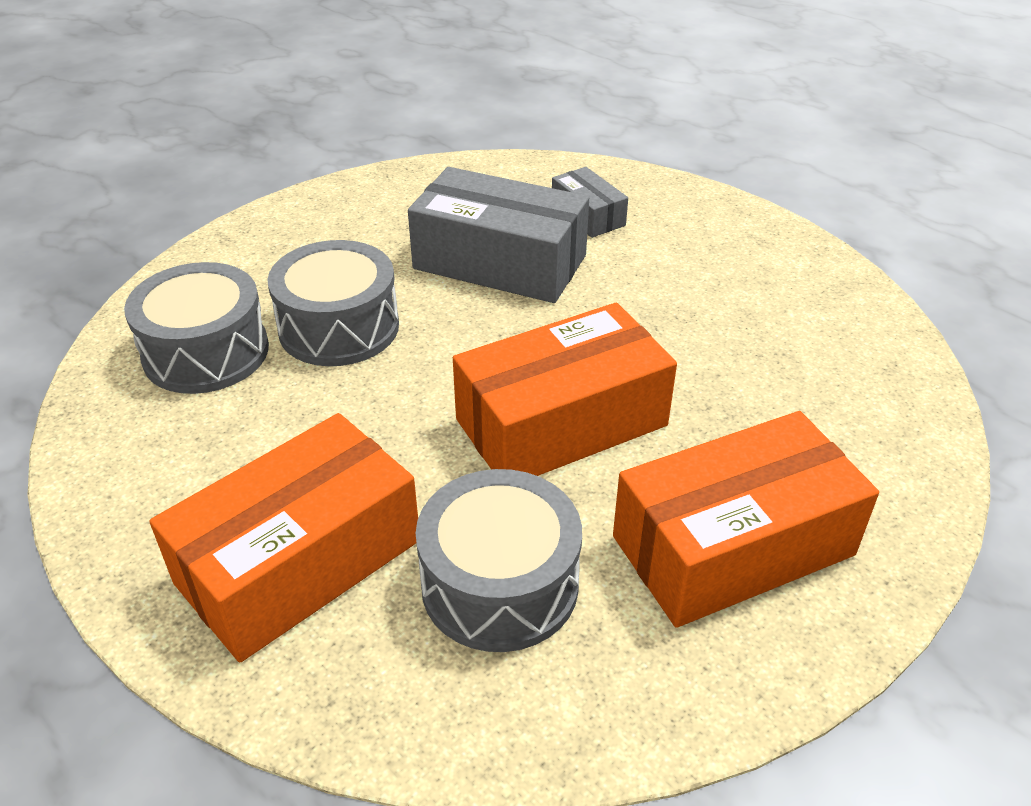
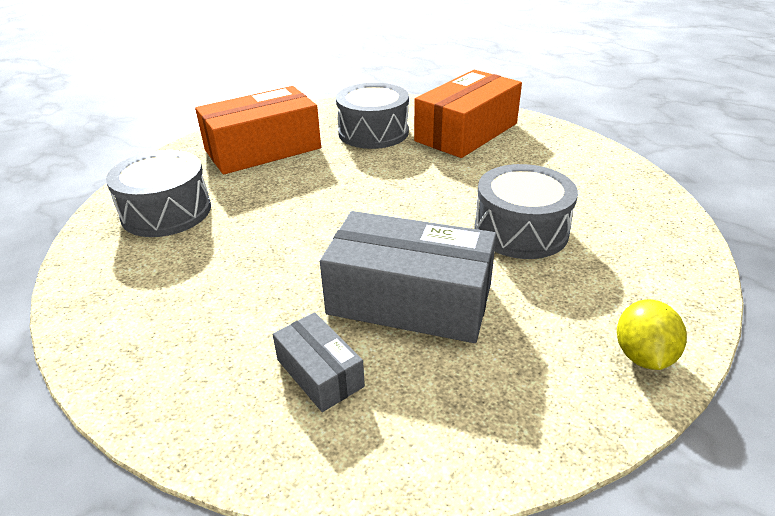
camera: 175 degrees right, 5 degrees down
(206, 352) = (602, 207): grey drum -> grey drum (166, 212)
(315, 208) = (642, 356): none -> yellow lemon
(561, 423) = (347, 188): orange box -> none

